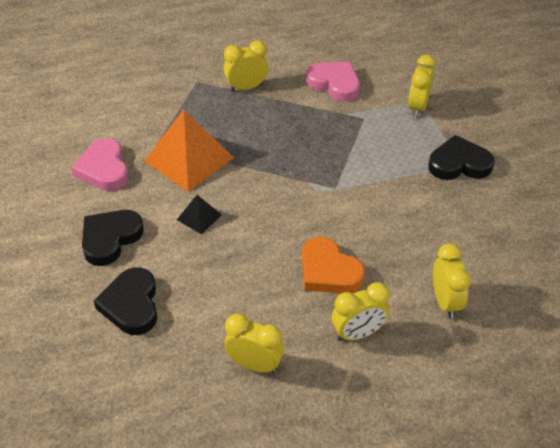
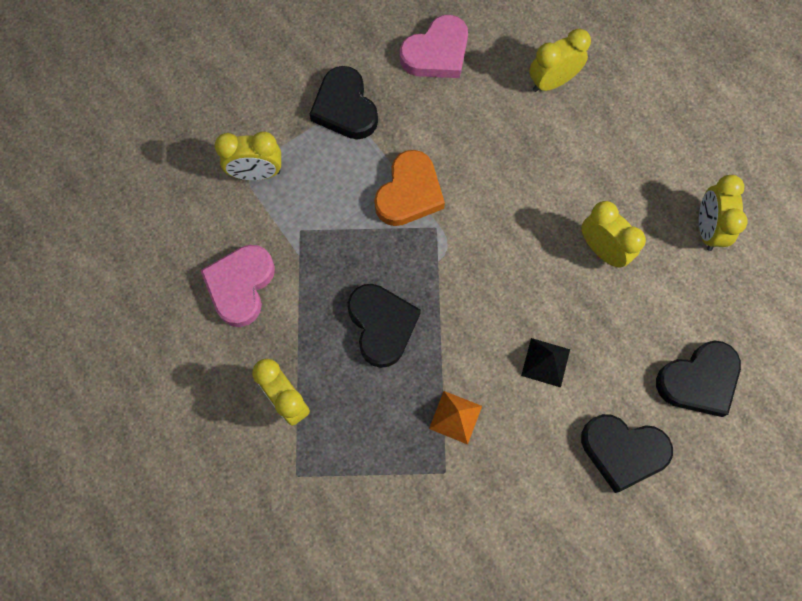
camera: 110 degrees left, 25 degrees up
(104, 169) = (516, 521): pink heart -> pink heart (437, 53)
(189, 159) = (455, 417): orange pyramid -> orange pyramid, size x0.48
(273, 140) = (382, 325): none -> black heart
(329, 271) = (562, 197): orange heart -> orange heart (409, 193)
(358, 333) = (626, 148): yellow clock -> yellow clock (602, 250)

